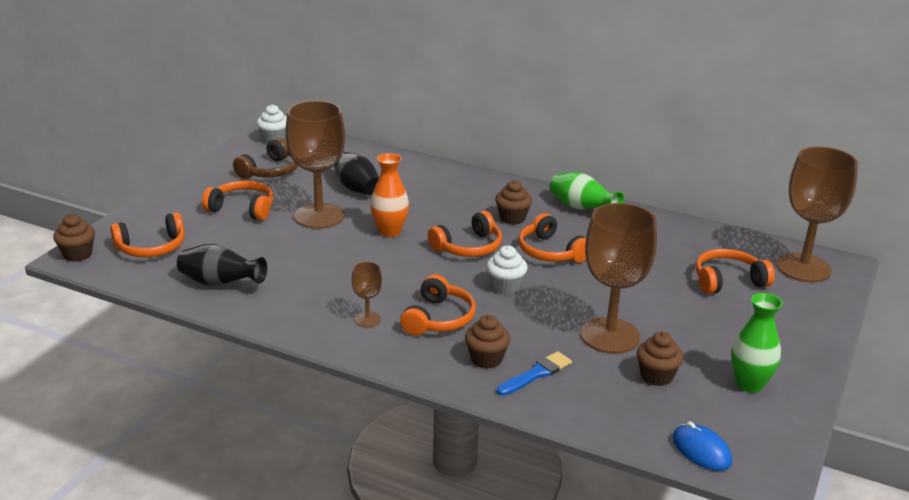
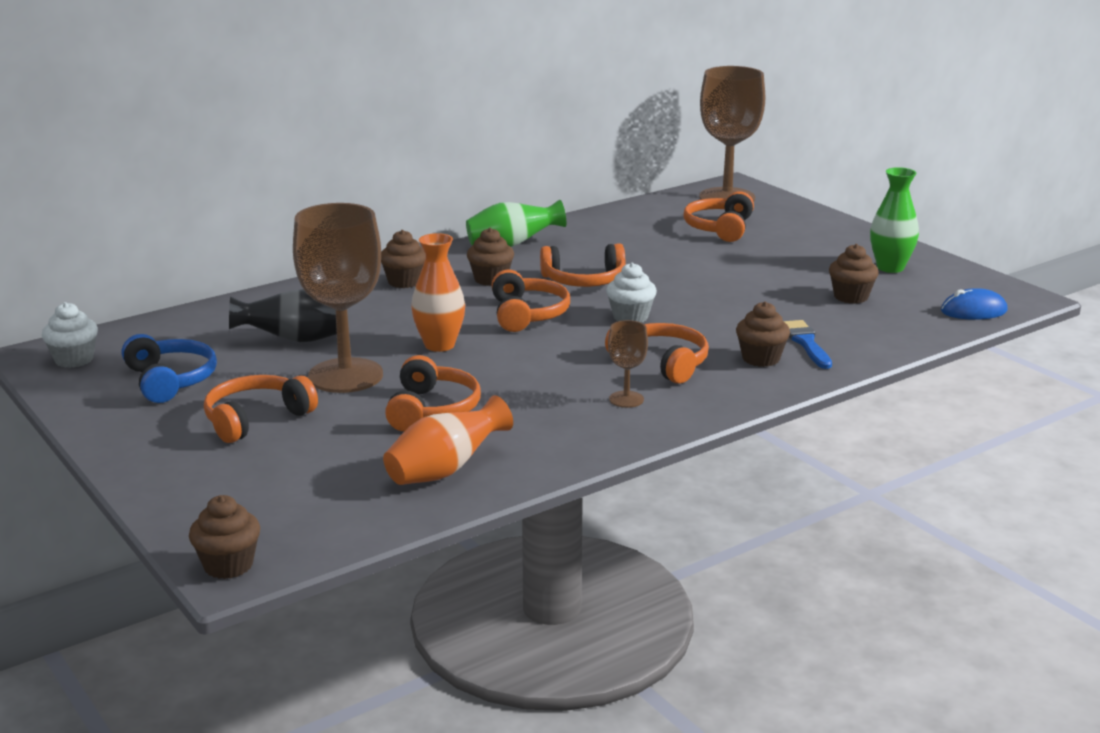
camera: 60 degrees left, 5 degrees down
(151, 248) = (284, 503): orange headphones -> orange headphones (432, 410)
(220, 283) = (445, 470): black vase -> orange vase
(270, 171) = (170, 380): brown headphones -> blue headphones
(475, 191) = (404, 282): none -> brown cupcake
(610, 336) = (767, 297): brown goblet -> none

